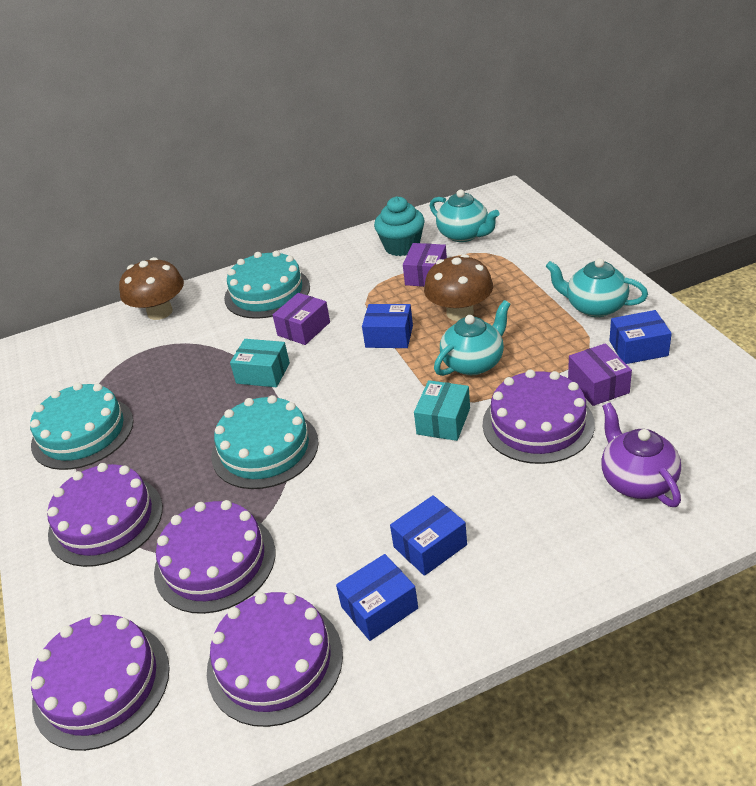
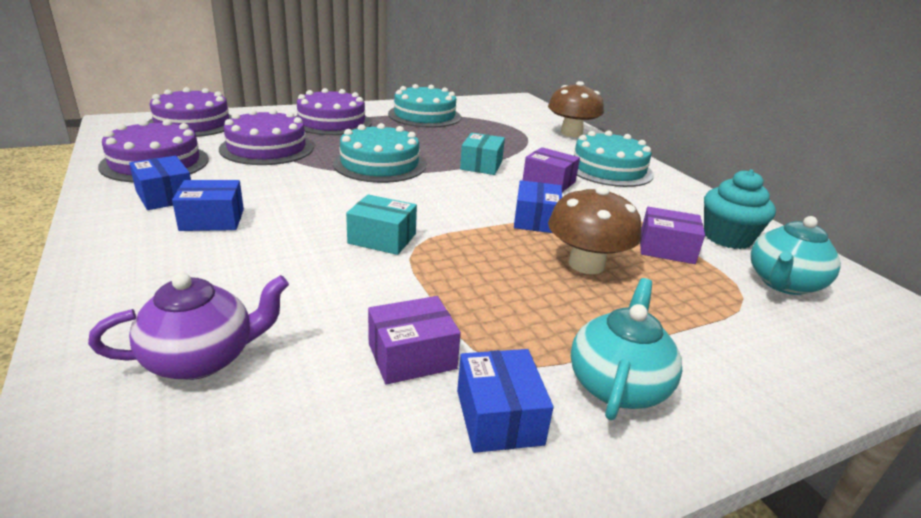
camera: 80 degrees right, 10 degrees down
(430, 546) = (212, 220): blue box -> blue box turned 60 degrees counterclockwise
(473, 363) = (481, 264): turquoise teapot -> none
(538, 424) = (351, 295): purple cake -> none

